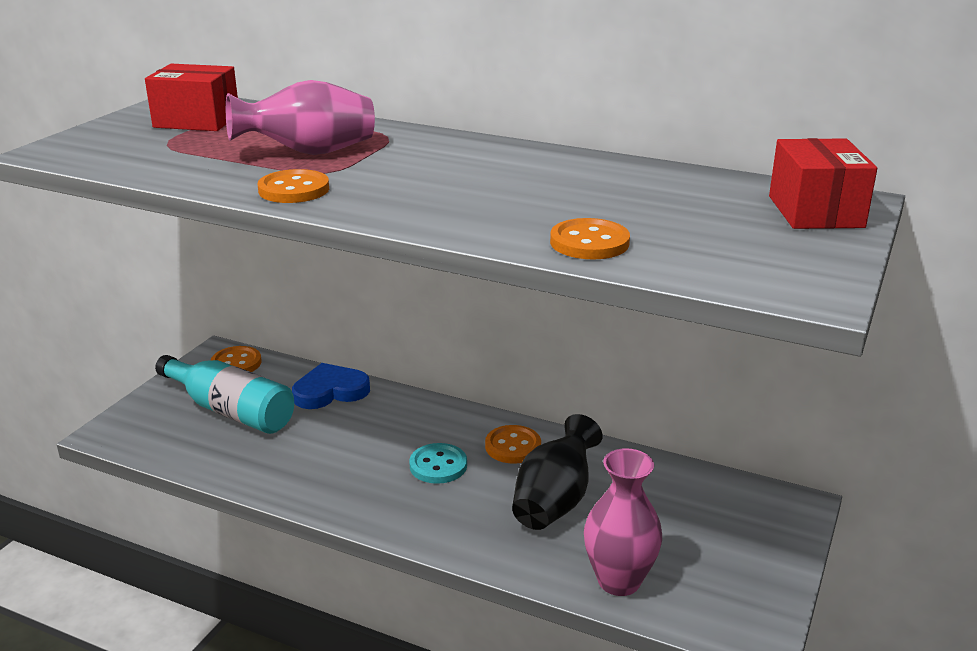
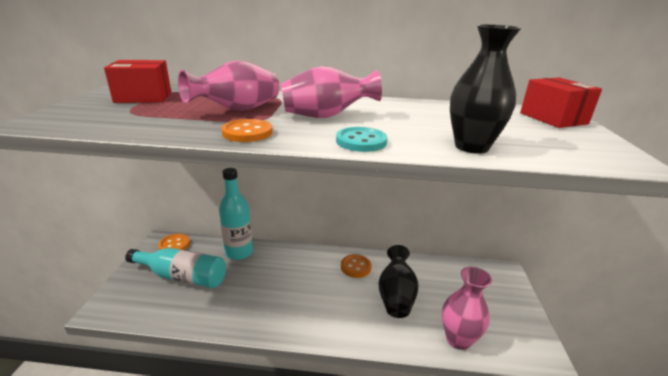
camera: 20 degrees left, 0 degrees up
(330, 391) = (239, 252): blue heart -> turquoise bottle
(429, 174) = (326, 116): none -> pink vase
(438, 465) = (322, 287): turquoise button -> turquoise button (361, 141)
(589, 242) = (471, 147): orange button -> black vase

